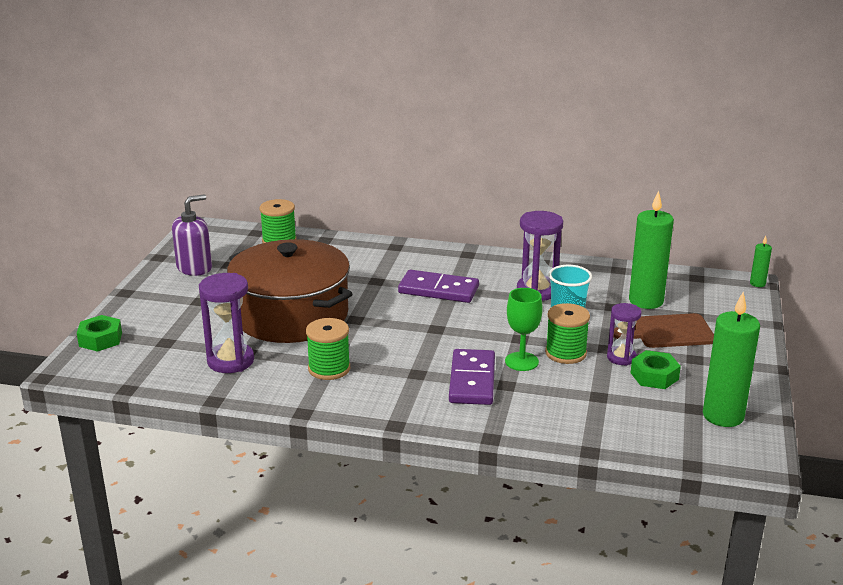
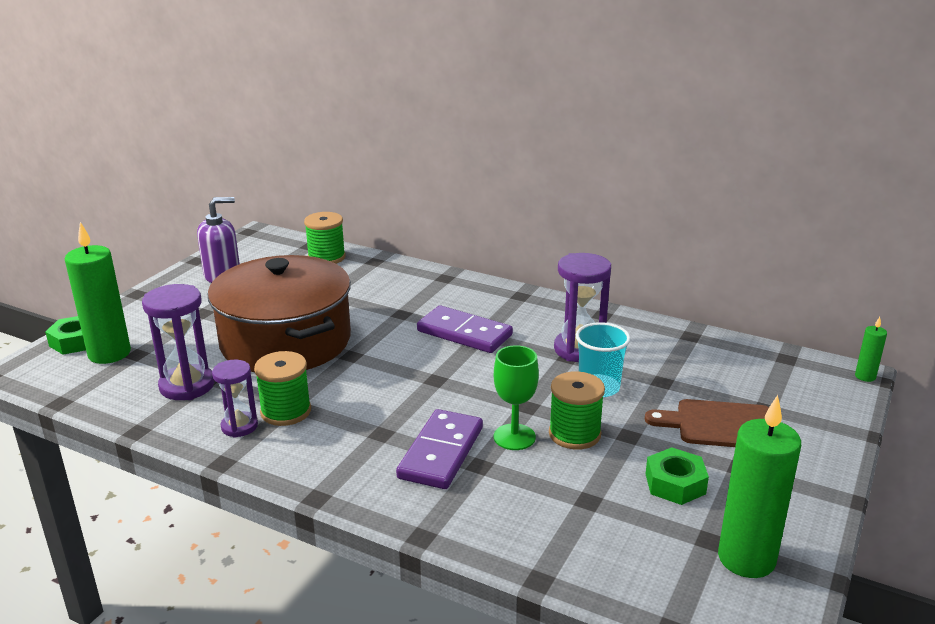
camera: 15 degrees right, 0 degrees up
(621, 357) = (643, 451): purple hourglass -> purple hourglass (239, 426)
(646, 301) = (708, 380): green candle -> green candle (109, 353)

